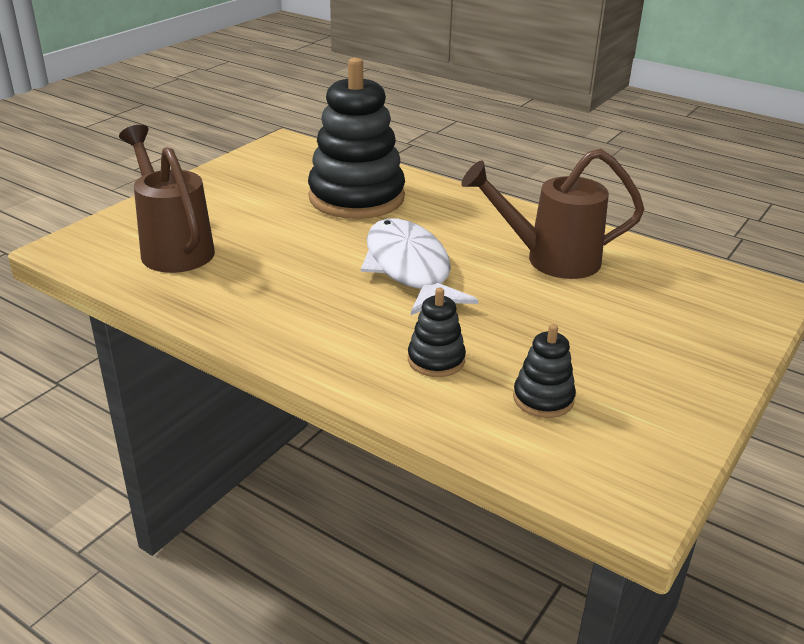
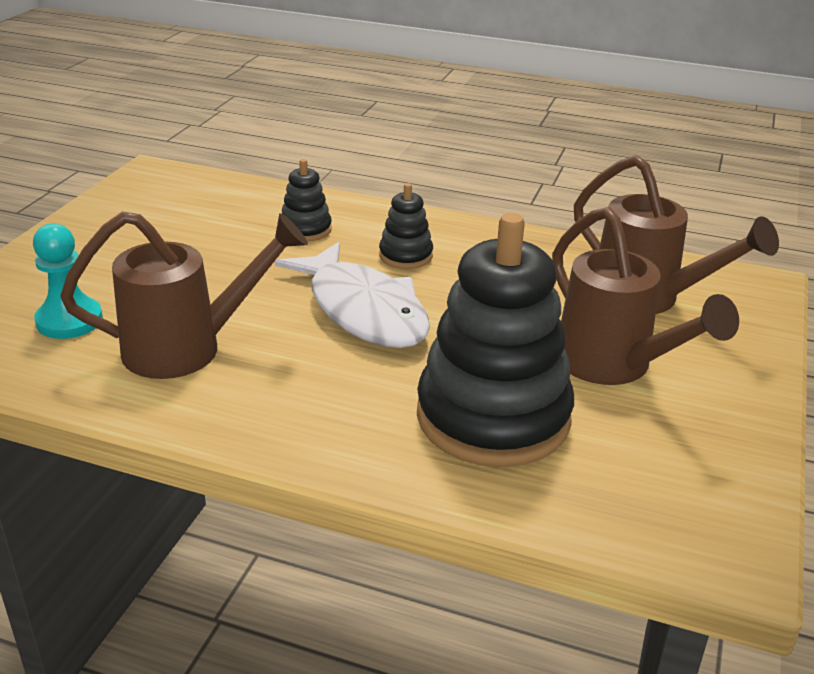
camera: 165 degrees right, 0 degrees up
(254, 211) = (614, 367): none -> brown watering can
(543, 399) = (210, 214): black stacking toy -> black stacking toy (406, 256)
(652, 293) = (69, 320): none -> turquoise pawn

